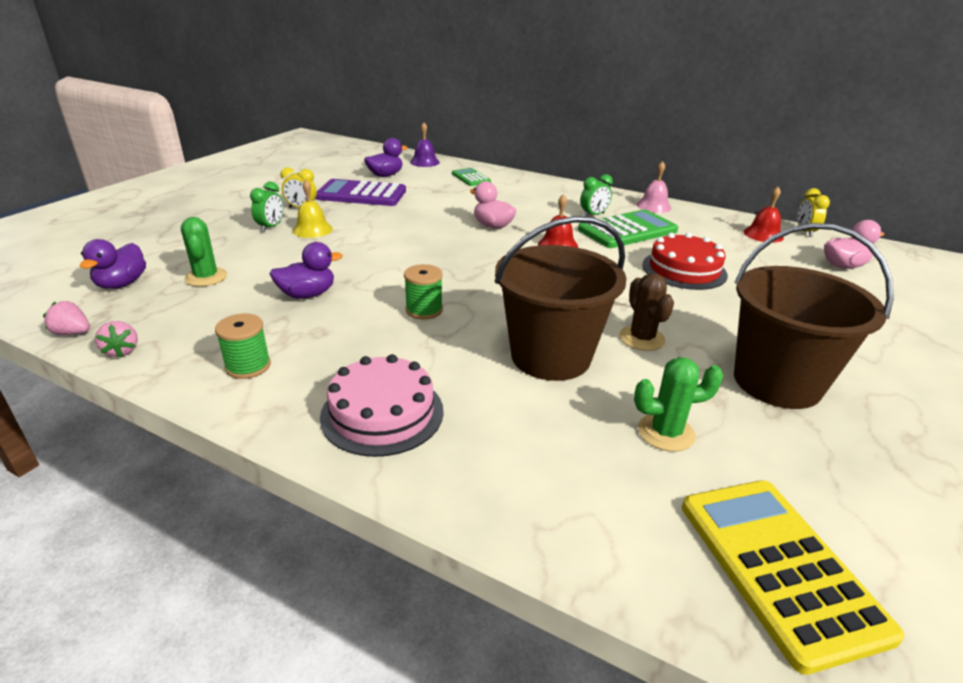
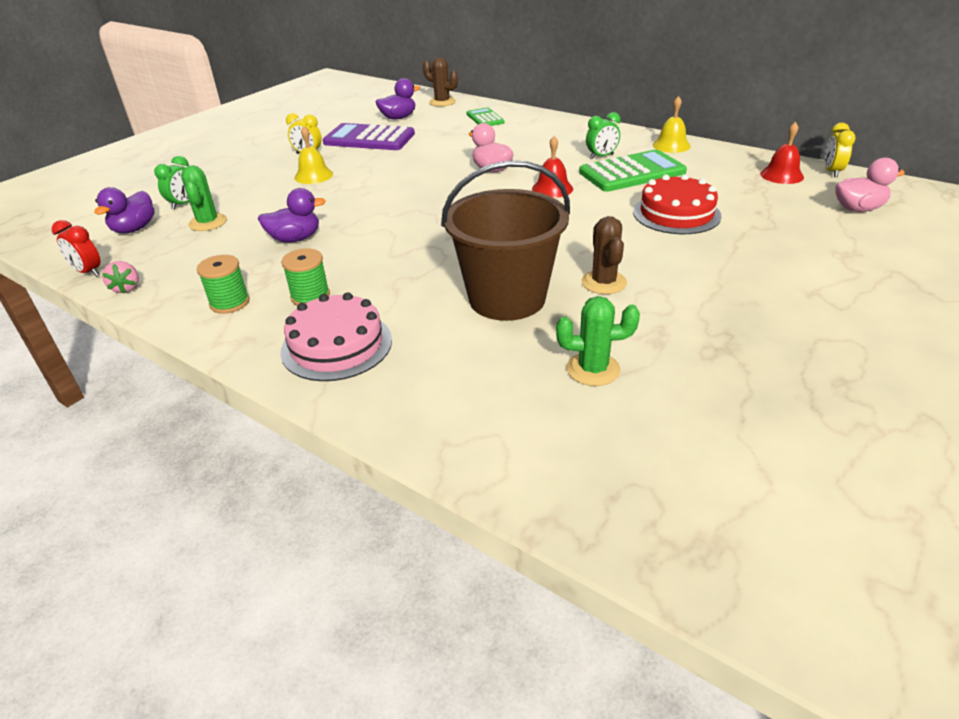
camera: 10 degrees right, 5 degrees up
(72, 333) = (88, 272): pink strawberry -> red clock
(271, 227) = (275, 174): green clock -> green clock (183, 204)
(424, 162) = (442, 102): purple bell -> brown cactus
(424, 310) = (399, 254): green spool -> green spool (310, 296)
(653, 206) = (671, 145): pink bell -> yellow bell
(777, 382) = (726, 326): brown bucket -> none
(779, 567) = (652, 485): yellow calculator -> none

